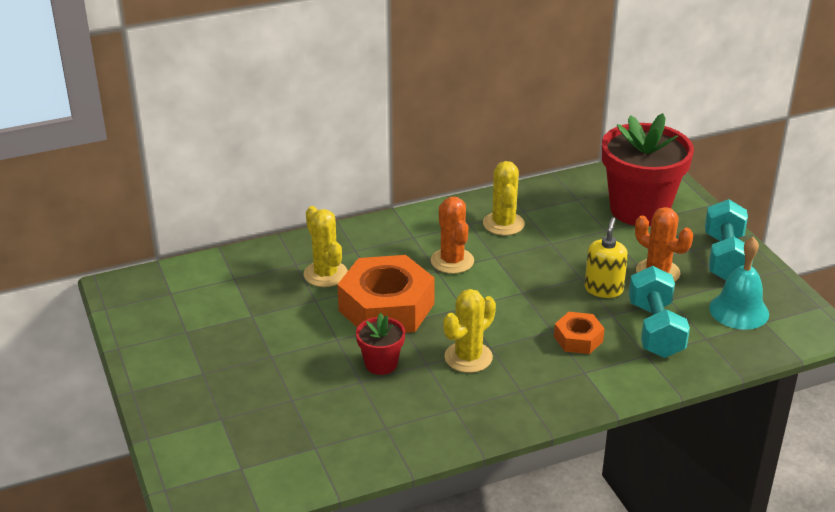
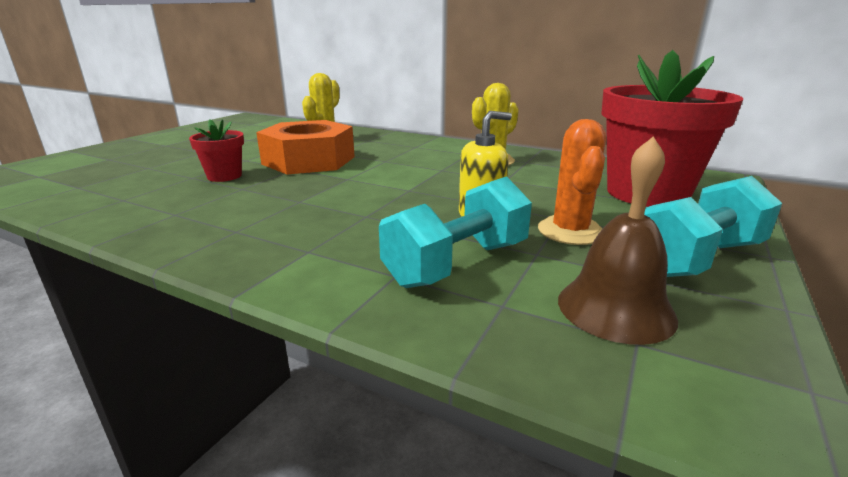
camera: 50 degrees right, 10 degrees down
(452, 261) = (407, 161): orange cactus -> none
(468, 357) = (270, 198): yellow cactus -> none
(578, 339) = (369, 230): orange nut -> none
(739, 310) = (615, 308): turquoise bell -> brown bell

